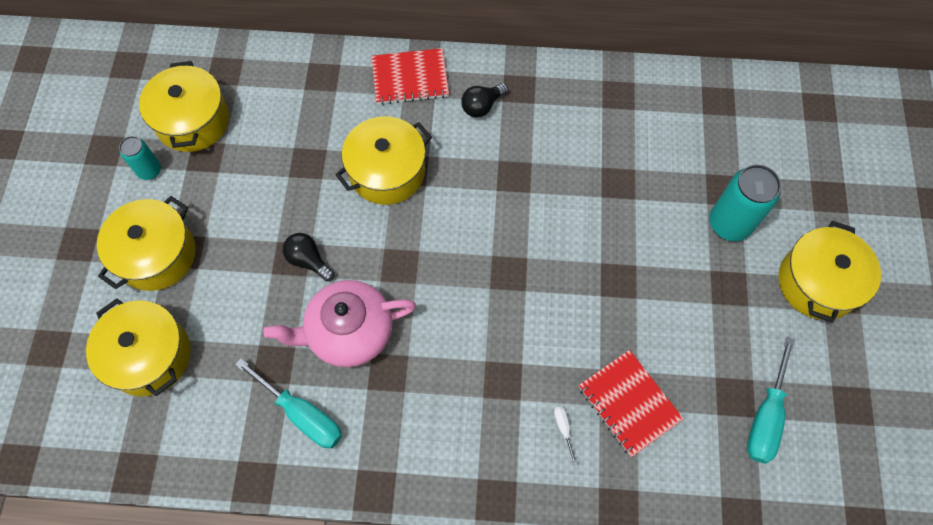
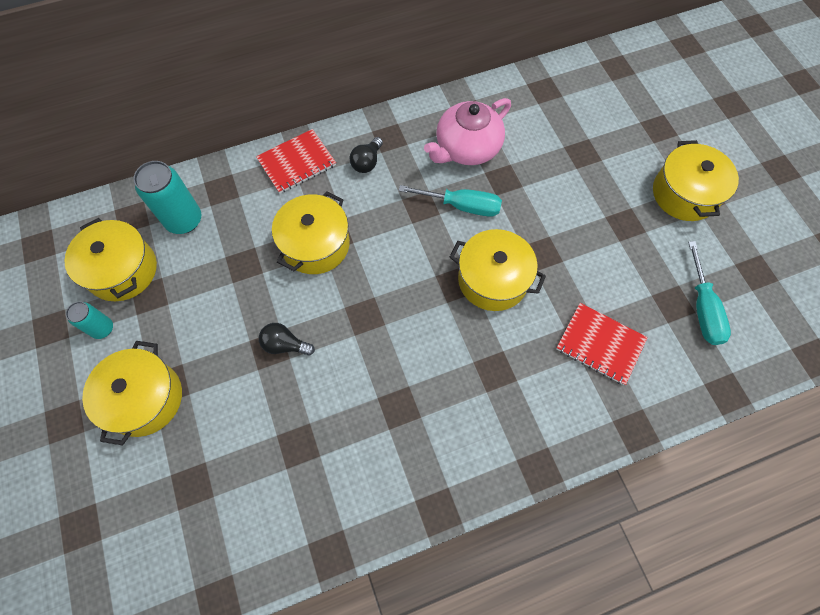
camera: 25 degrees left, 0 degrees up
(150, 356) = (181, 490): yellow pot -> yellow pot (493, 279)
(302, 414) = (344, 476): turquoise screwdriver -> turquoise screwdriver (461, 206)
(348, 332) = (349, 389): pink teapot -> pink teapot (466, 148)
(563, 429) = (562, 387): white screwdriver -> none
(729, 223) = (600, 176): turquoise can -> turquoise can (184, 220)

